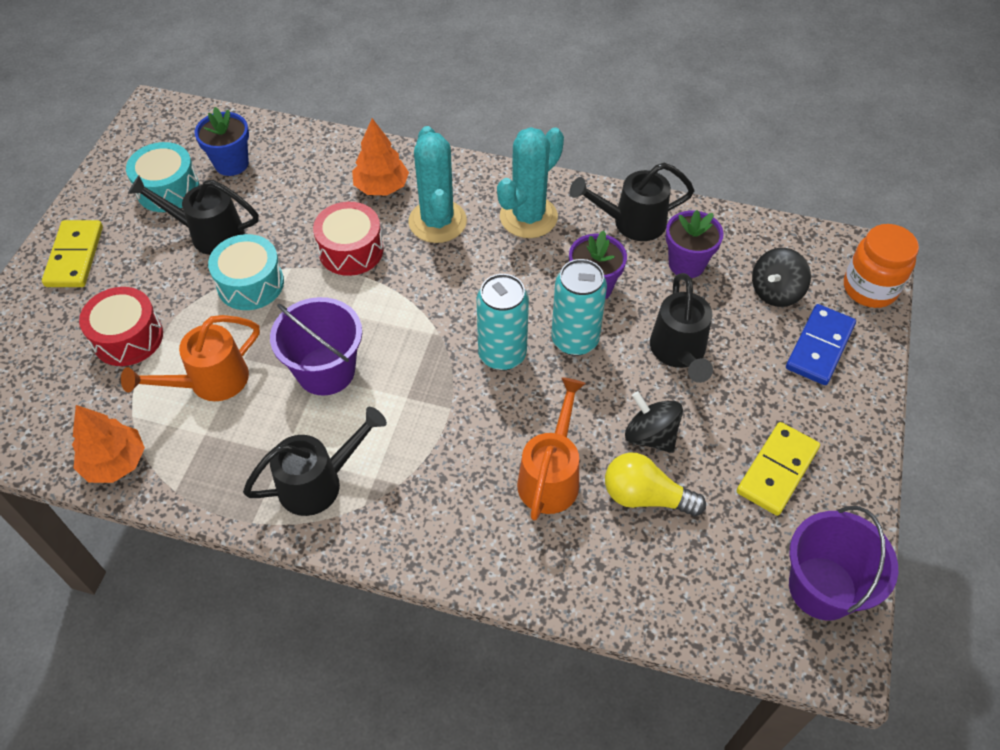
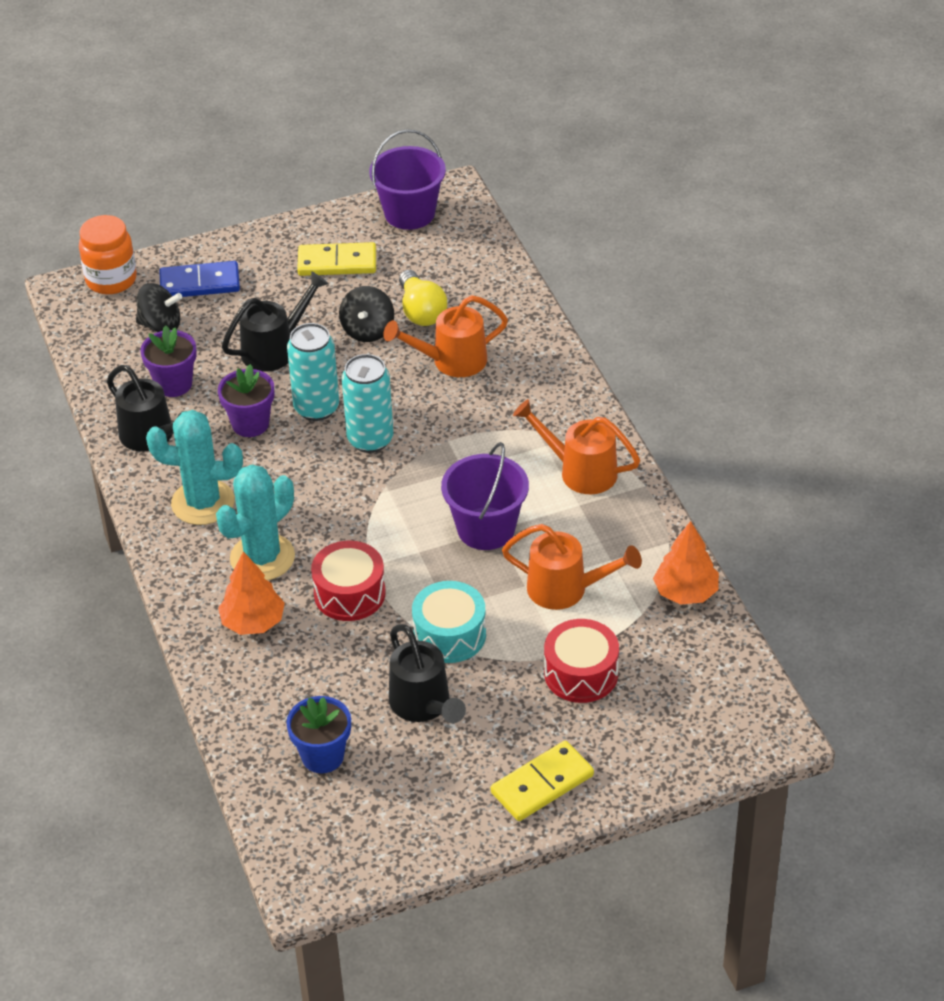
camera: 125 degrees left, 10 degrees down
(168, 189) = (400, 780): turquoise drum -> none
(319, 483) = (580, 471): black watering can -> orange watering can

